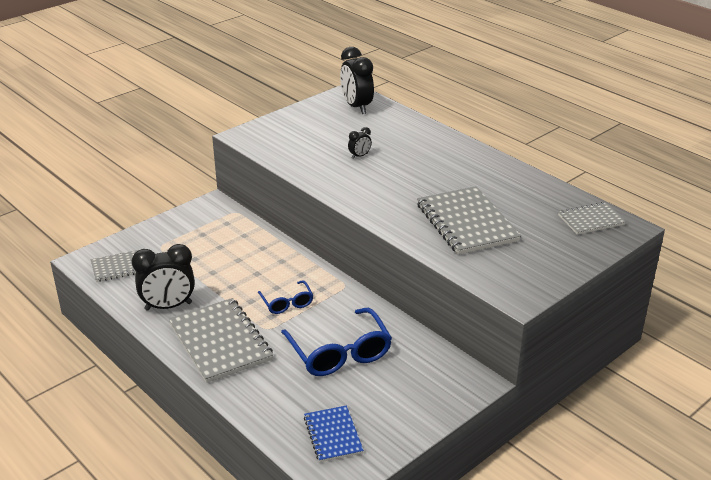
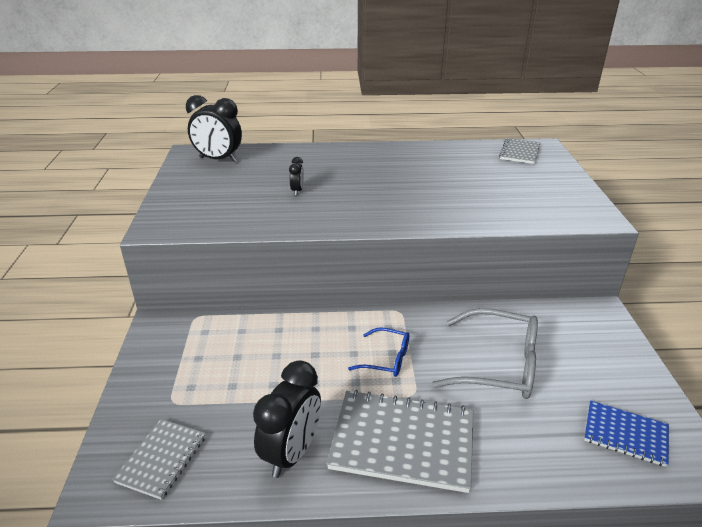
camera: 50 degrees left, 0 degrees up
(339, 353) = (498, 365): blue glasses -> grey glasses
(467, 223) = (467, 193): grey notebook -> none

